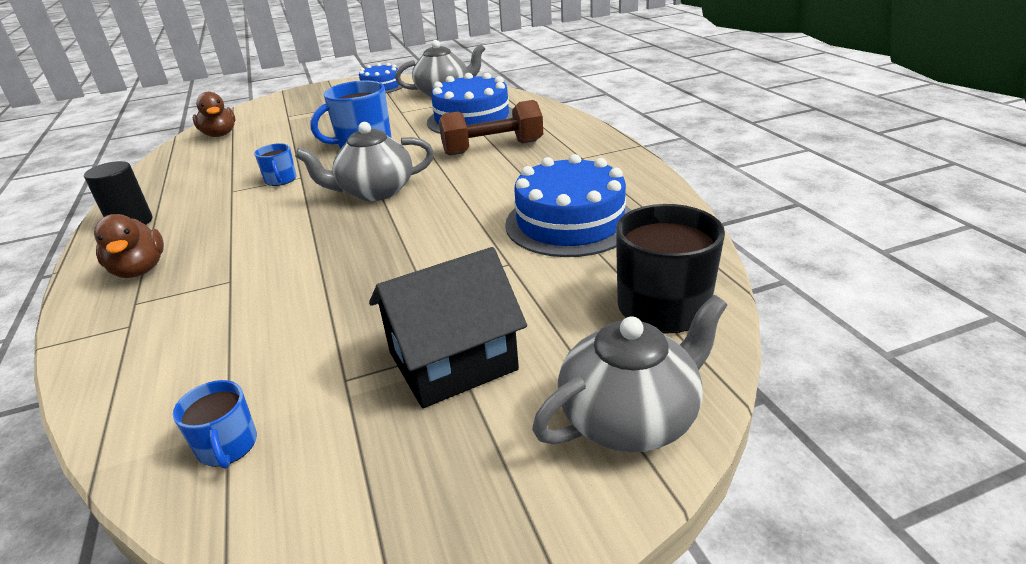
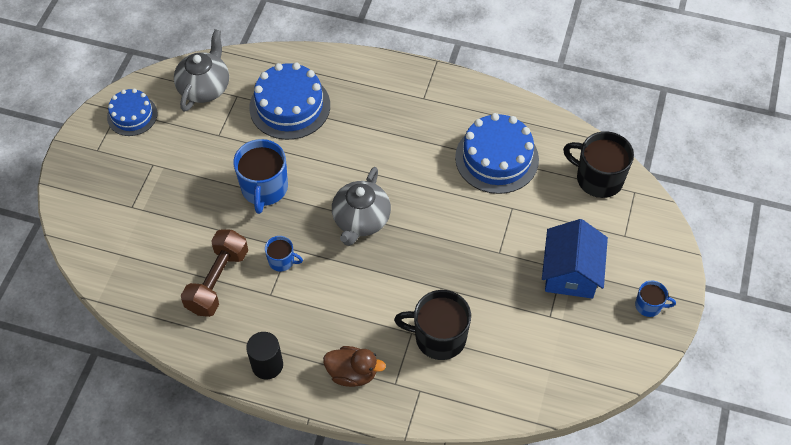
camera: 55 degrees left, 25 degrees up
(220, 135) = (126, 267): brown duck -> none
(228, 446) = (560, 372): blue mug -> blue mug (649, 305)
(234, 302) = (439, 337): none -> black mug
(452, 361) = (571, 272): black house -> blue house
(493, 148) = (358, 128): brown dumbbell -> brown dumbbell (218, 281)
(630, 417) = (651, 238): grey teapot -> none

